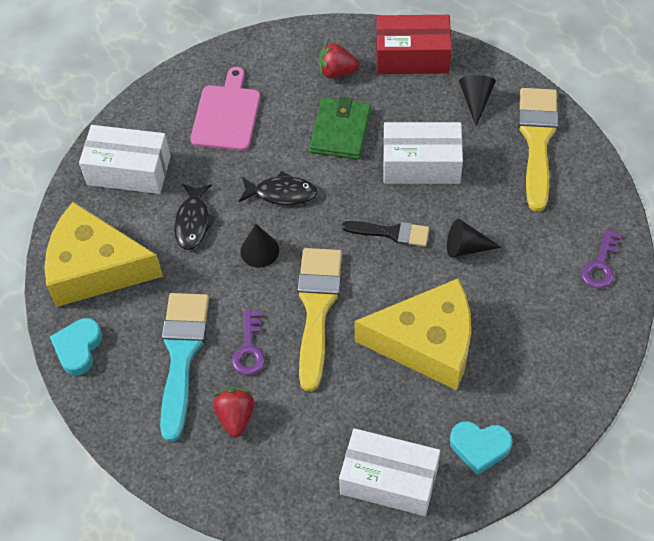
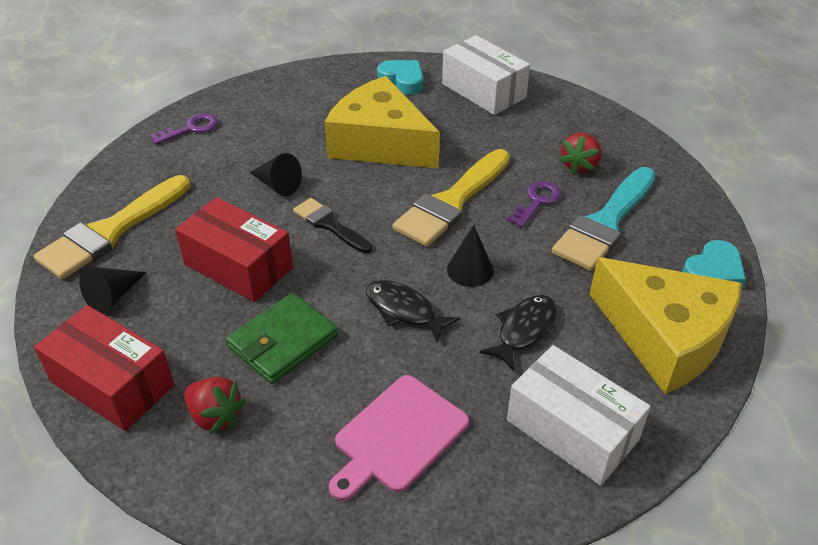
camera: 150 degrees left, 15 degrees down
(421, 164) = (238, 266): white box -> red box

